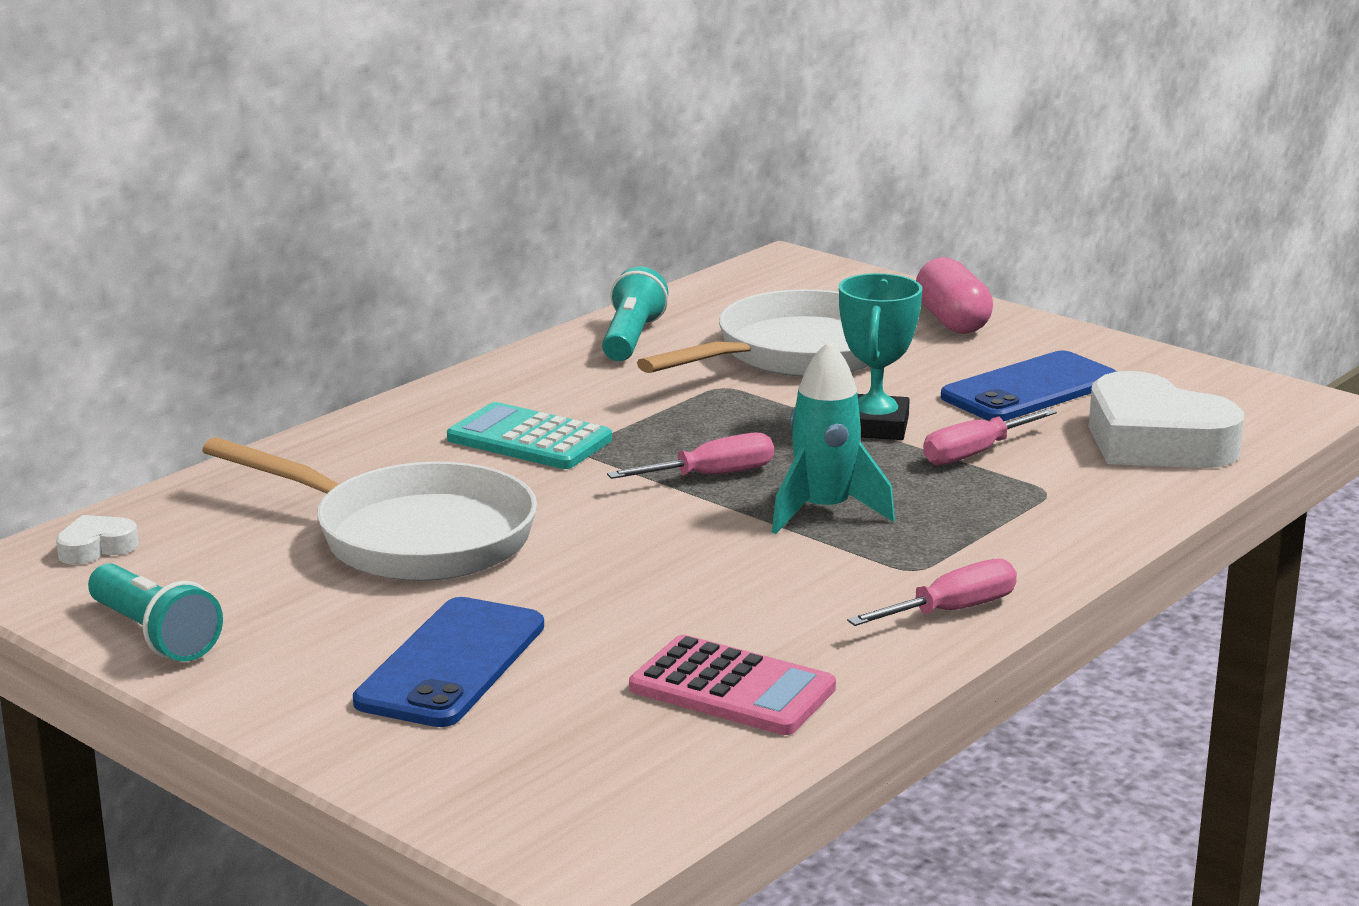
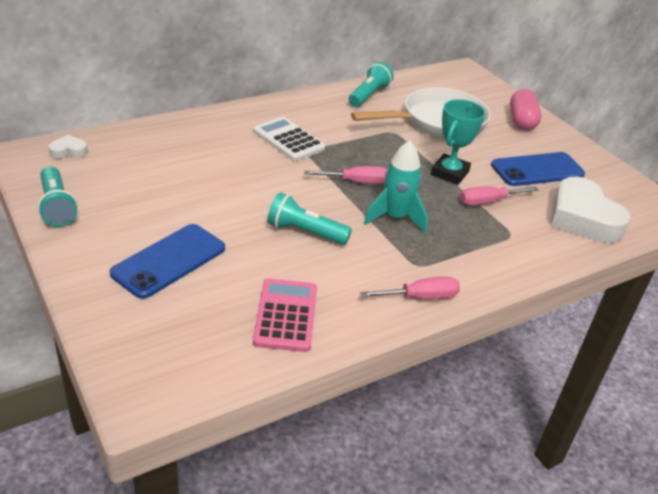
camera: 15 degrees right, 15 degrees up
(410, 536) = (201, 181): white pan -> none
(529, 439) = (288, 140): turquoise calculator -> white calculator
(673, 568) = (305, 232): none -> turquoise flashlight
(732, 688) = (285, 315): pink calculator -> pink calculator turned 135 degrees counterclockwise

